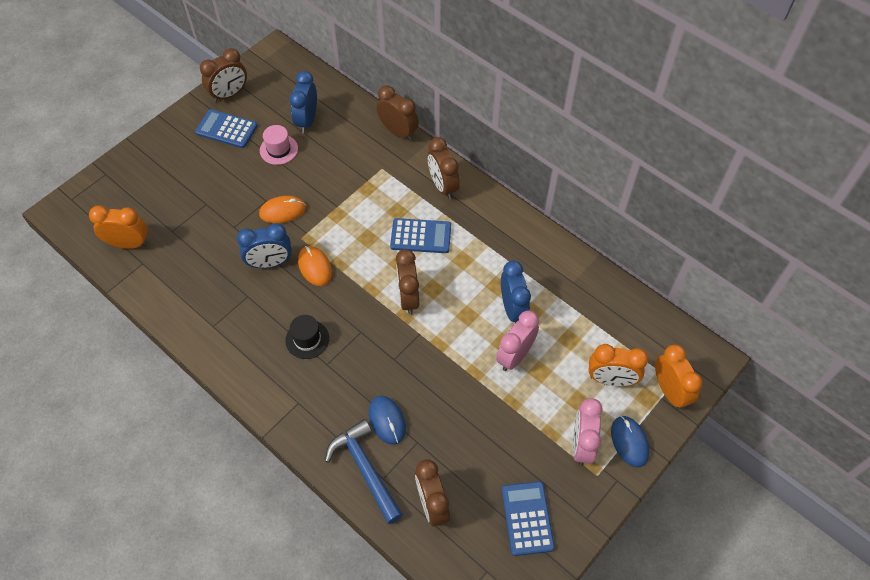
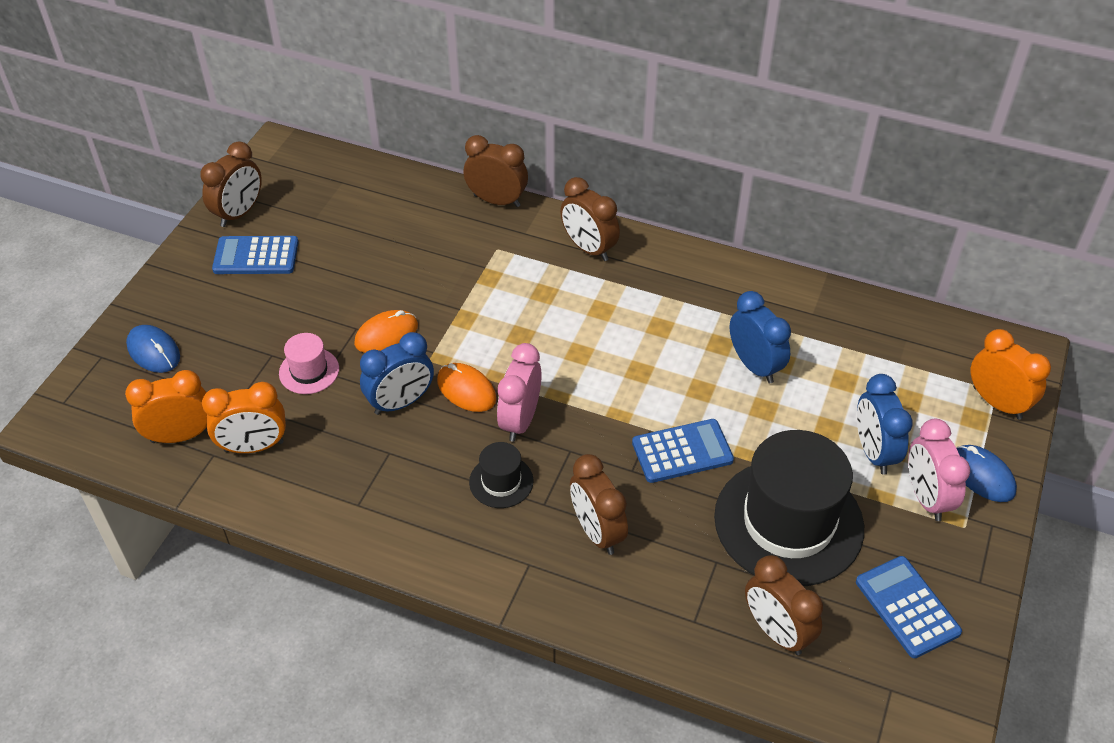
camera: 20 degrees left, 10 degrees down
(278, 149) = (343, 262): pink hat -> pink hat (309, 371)
(307, 121) = (365, 218): blue clock -> blue clock (873, 452)
(365, 469) = (664, 617): blue hammer -> none
(387, 420) = (662, 548): blue mouse -> blue mouse (154, 351)
(408, 298) = (612, 391): brown clock -> brown clock (597, 532)
(421, 236) = (591, 314): blue calculator -> blue calculator (682, 451)
(478, 430) = (788, 522): none -> black hat
(515, 356) = (787, 419): pink clock -> pink clock (520, 420)
(611, 380) = (920, 411): orange clock -> orange clock (254, 446)

